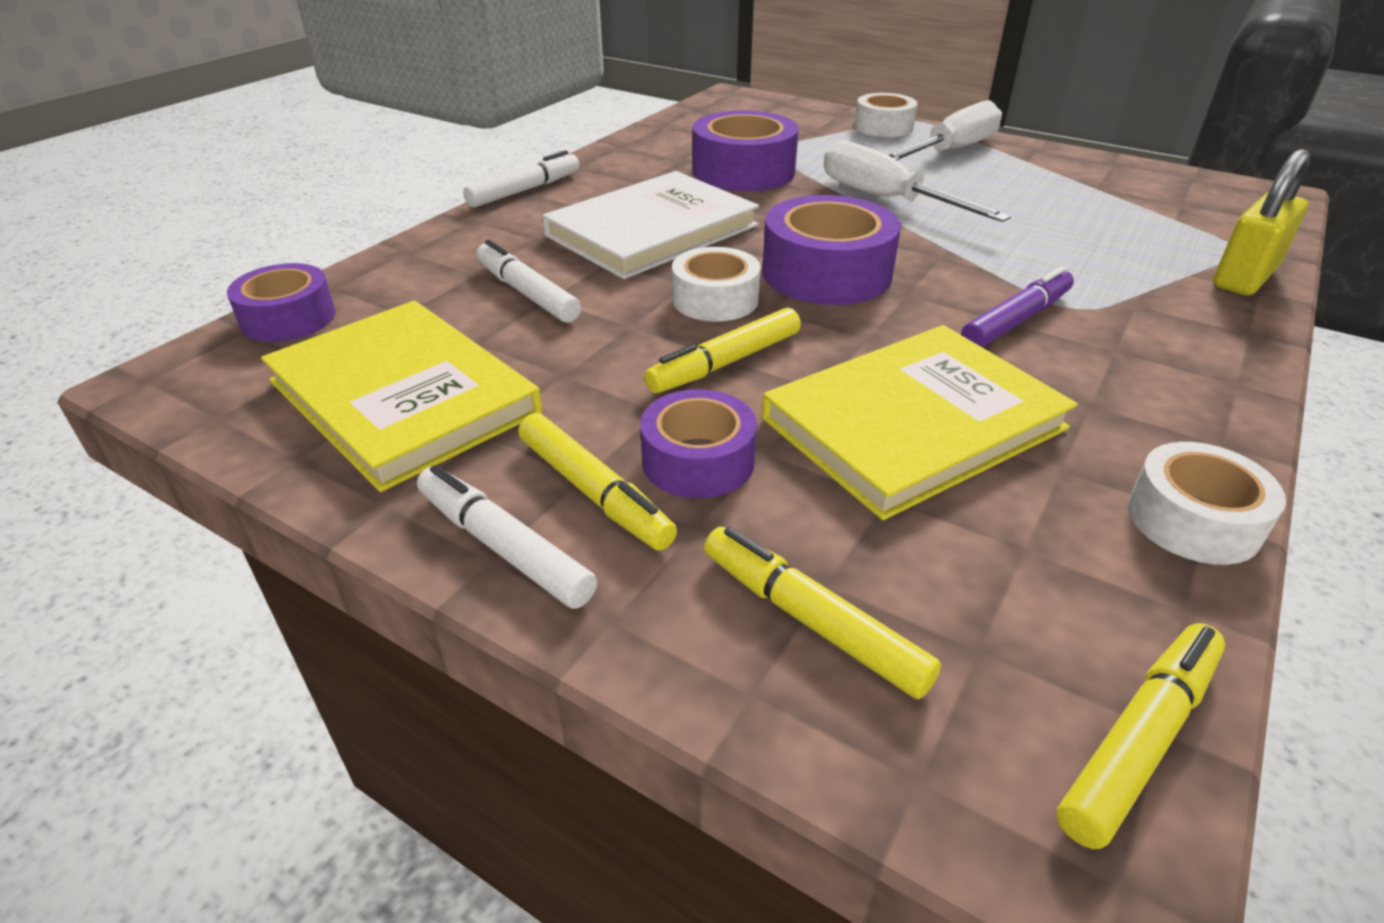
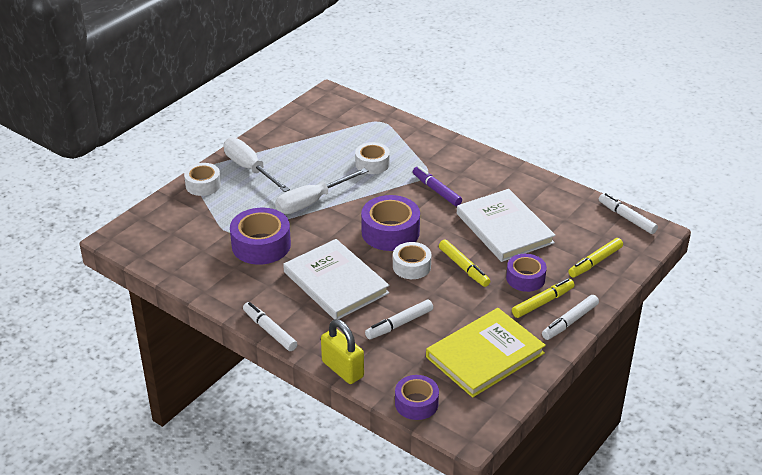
camera: 85 degrees left, 0 degrees up
(913, 423) = (504, 228): yellow book -> white book
(1139, 739) = (626, 218): yellow marker -> white marker
(1193, 520) = (551, 186): white tape -> white tape (372, 164)
(1244, 278) = (408, 128): yellow padlock -> yellow padlock (342, 369)

